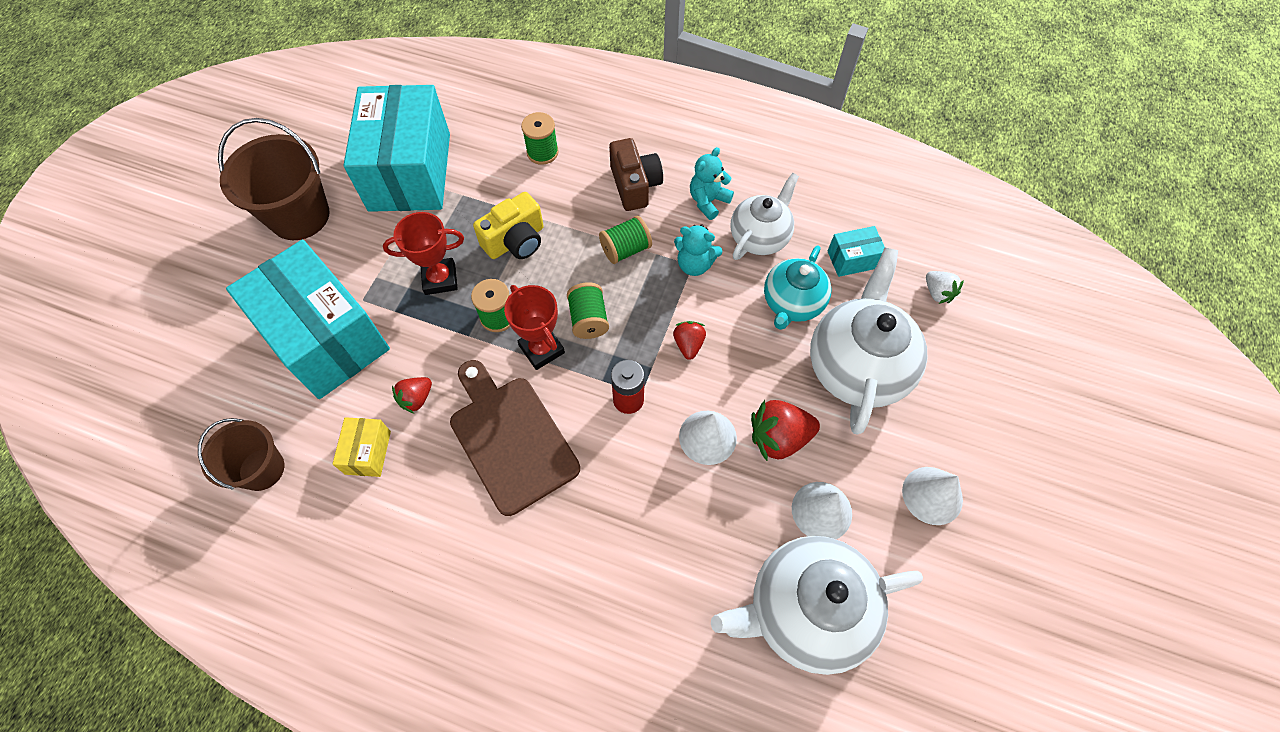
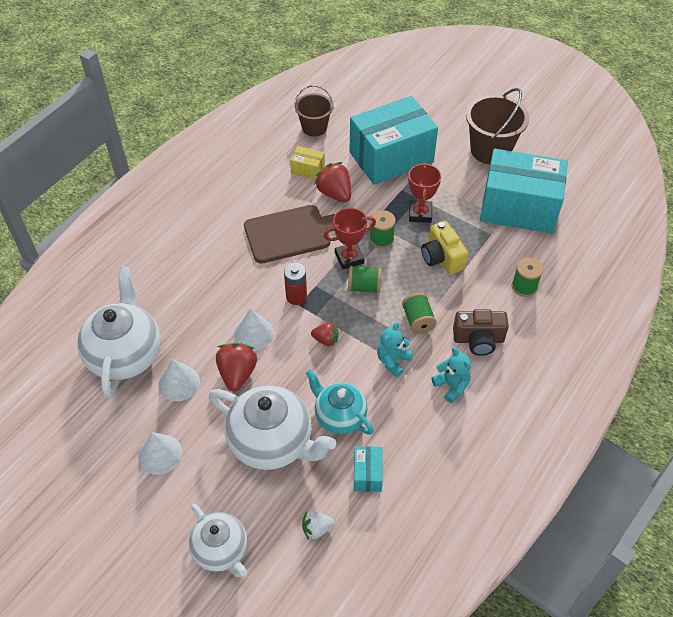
camera: 105 degrees right, 10 degrees down
(416, 399) = (334, 193): red strawberry -> red strawberry, size x1.68
(760, 237) = (407, 412): white teapot -> white teapot (221, 550)

